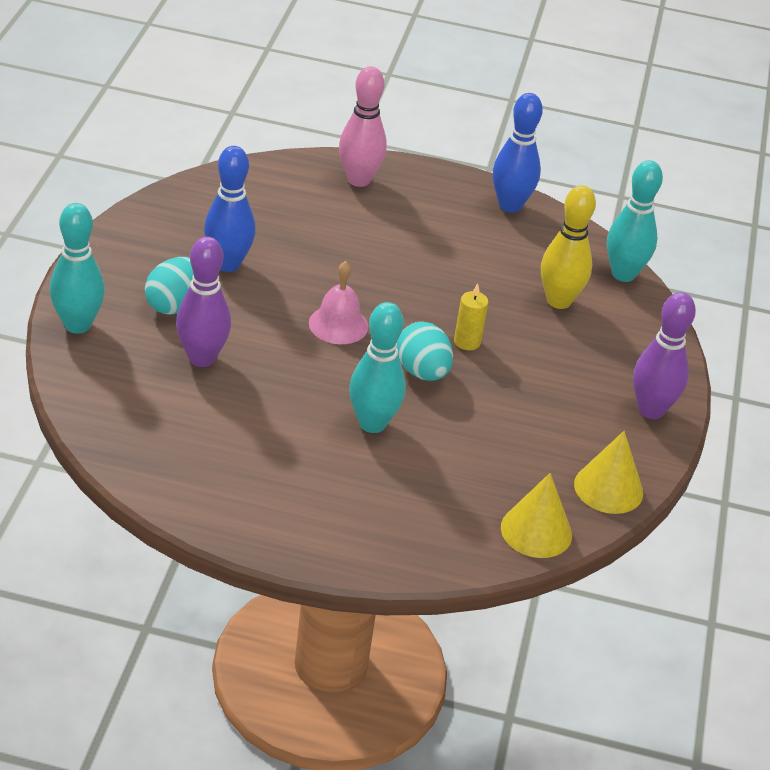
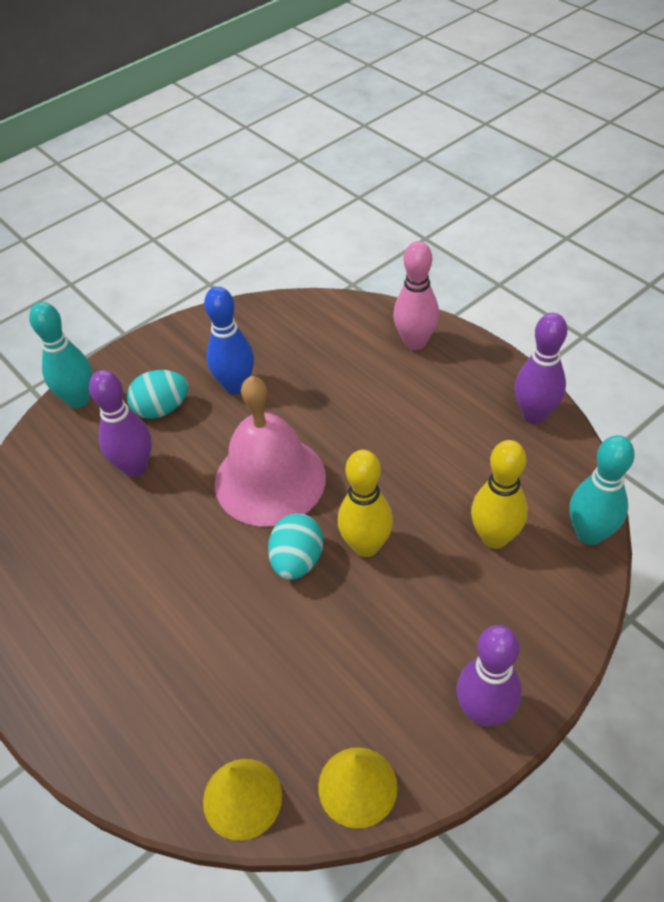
camera: 45 degrees right, 10 degrees up
(338, 324) = (270, 479): pink bell -> pink bell, size x1.95
(372, 423) = (206, 595): turquoise bowling pin -> none
(467, 342) = (366, 546): yellow candle -> yellow bowling pin
(510, 205) = (534, 414): blue bowling pin -> purple bowling pin

